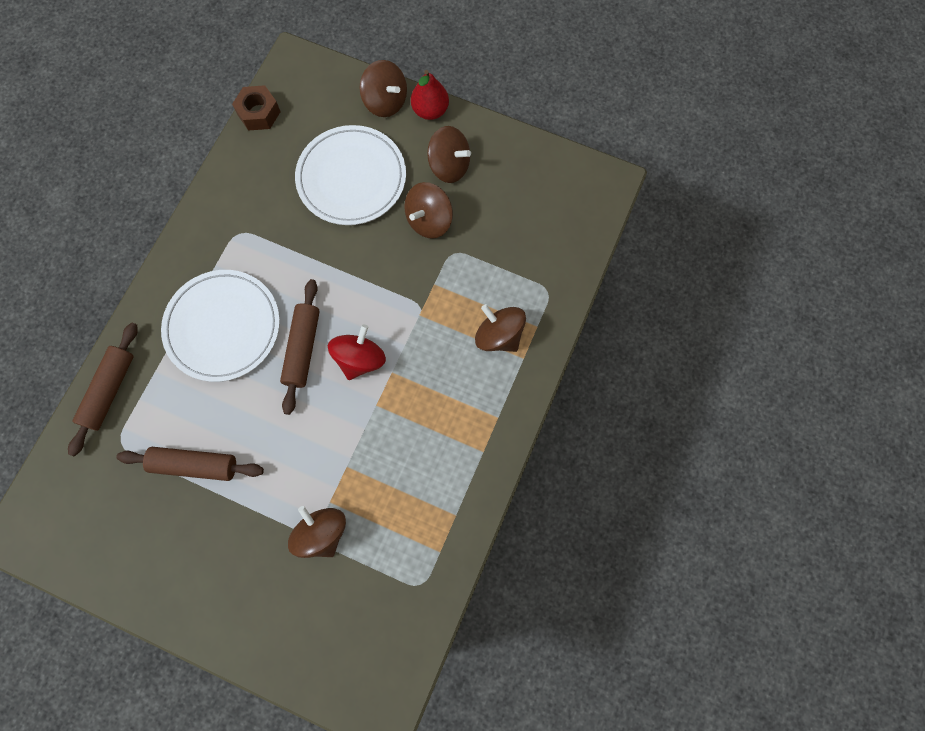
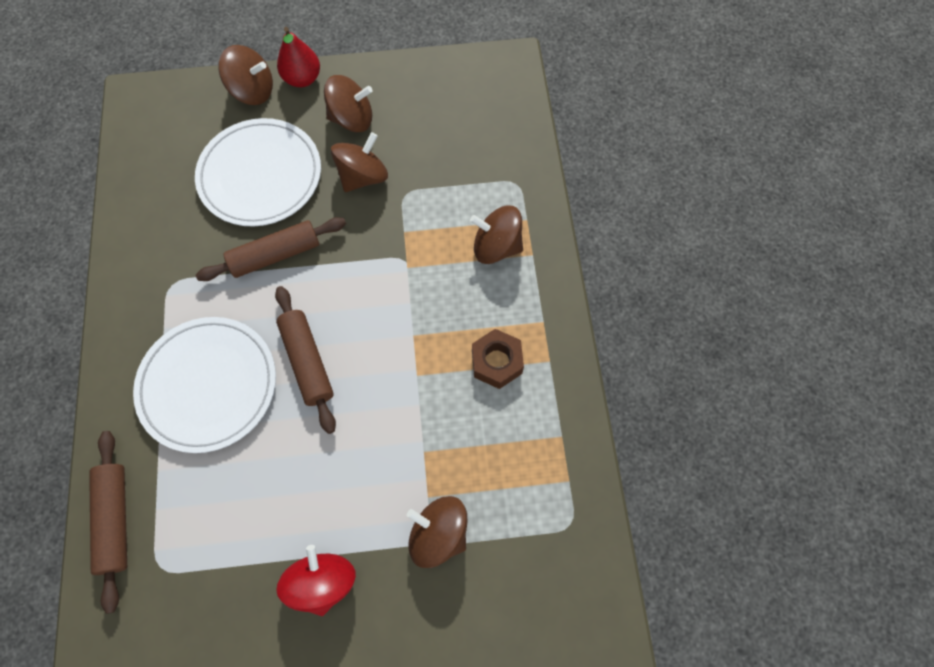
camera: 30 degrees left, 5 degrees down
(194, 465) = (259, 543): brown rolling pin -> brown rolling pin (275, 255)
(259, 113) = (125, 161): brown nut -> brown nut (496, 362)
(360, 359) = (373, 340): red spinning top -> red spinning top (322, 581)
(429, 220) = (363, 176): brown spinning top -> brown spinning top turned 150 degrees counterclockwise

